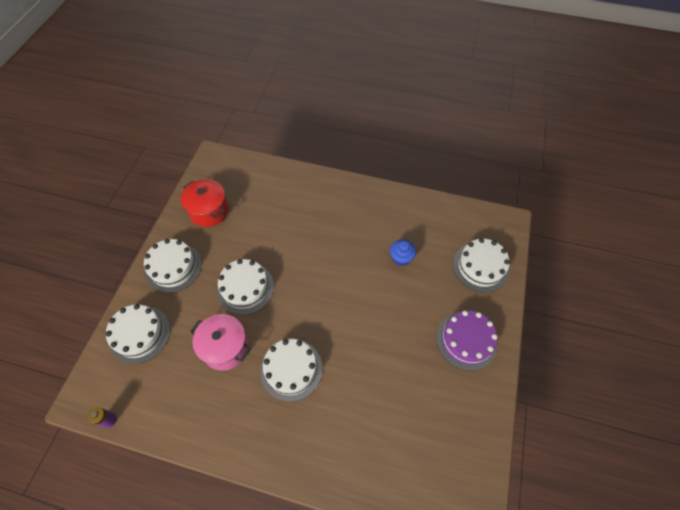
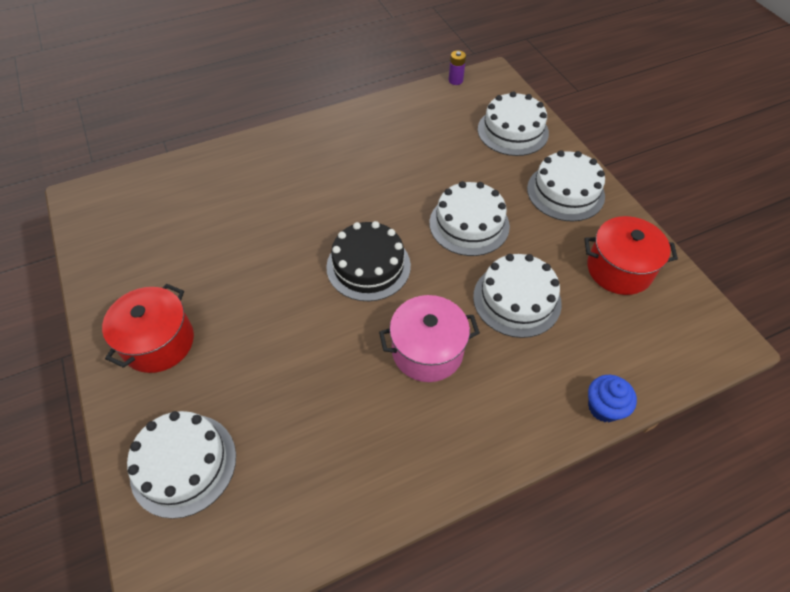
camera: 140 degrees right, 5 degrees down
(225, 347) = (424, 169): pink pot -> pink pot (427, 351)
(291, 369) = (343, 193): white cake -> white cake (517, 299)
(323, 303) = (368, 266): none -> black cake
(401, 258) = (315, 389): blue cupcake -> blue cupcake (604, 407)
(466, 340) = (158, 342): purple cake -> red pot

